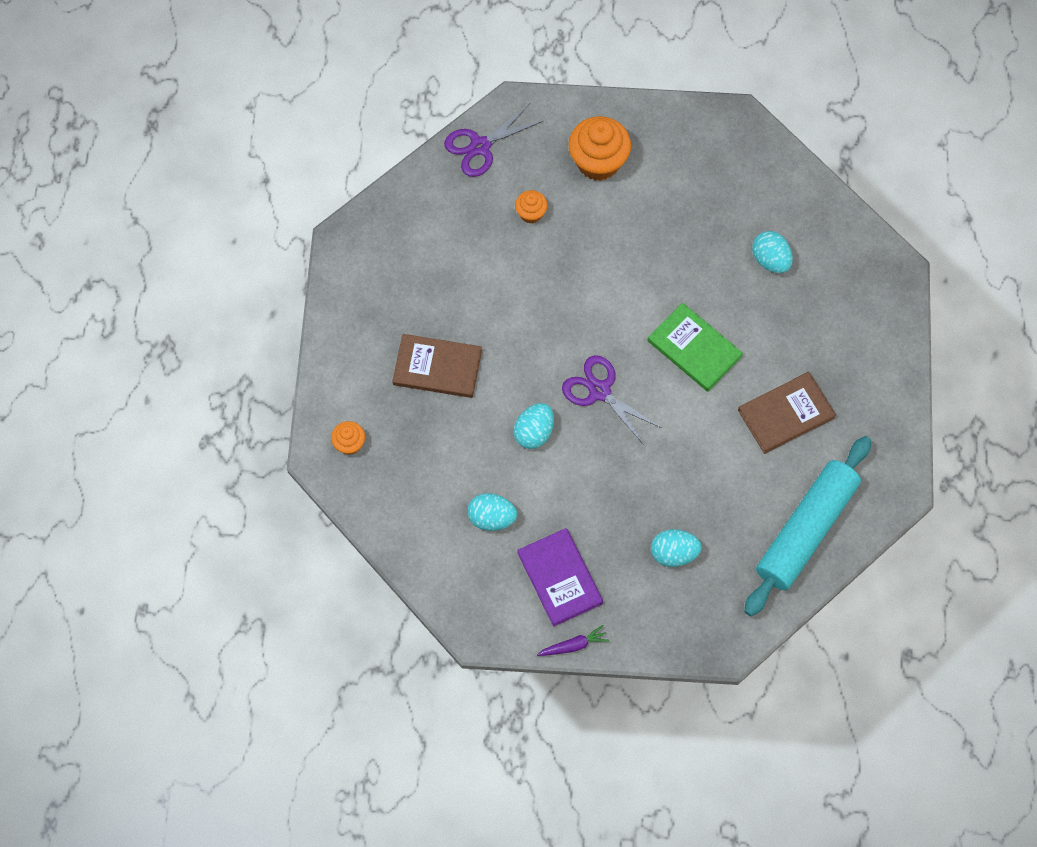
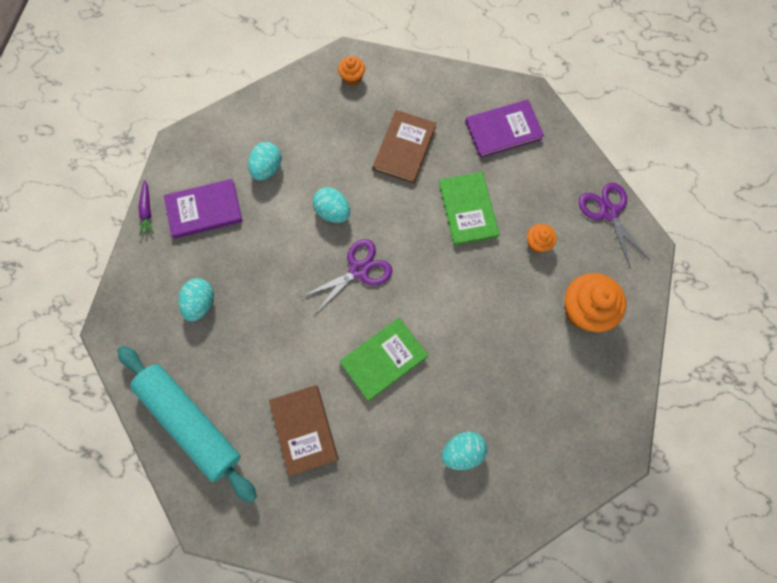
camera: 100 degrees right, 5 degrees up
(395, 263) = (503, 130): none -> purple book
(504, 288) = (468, 210): none -> green book

